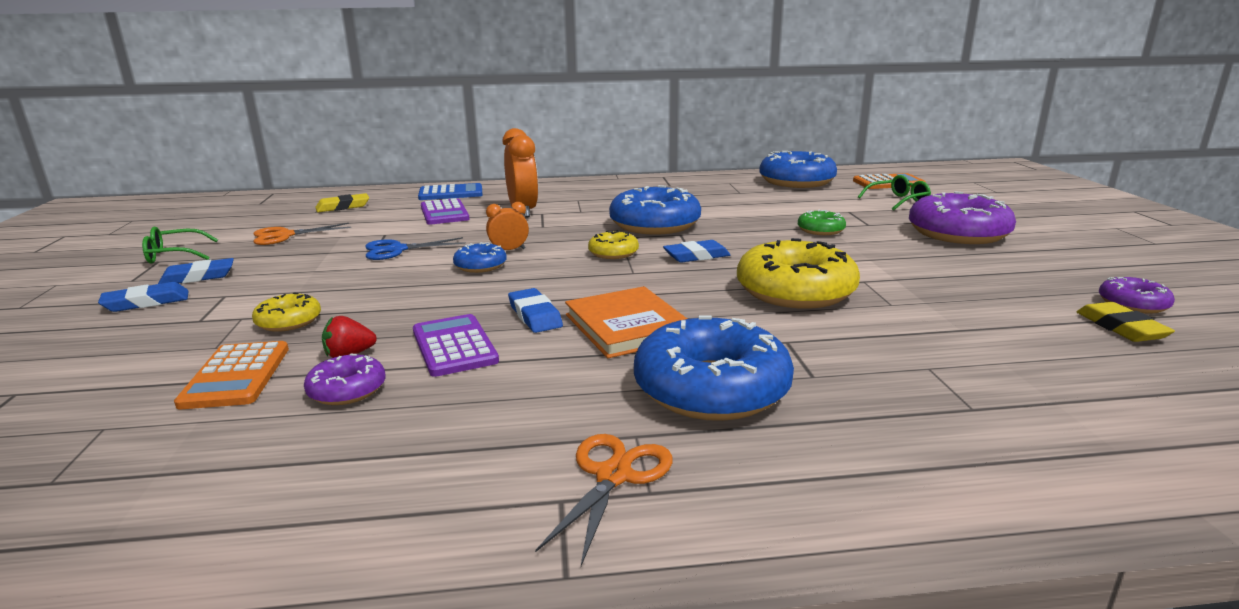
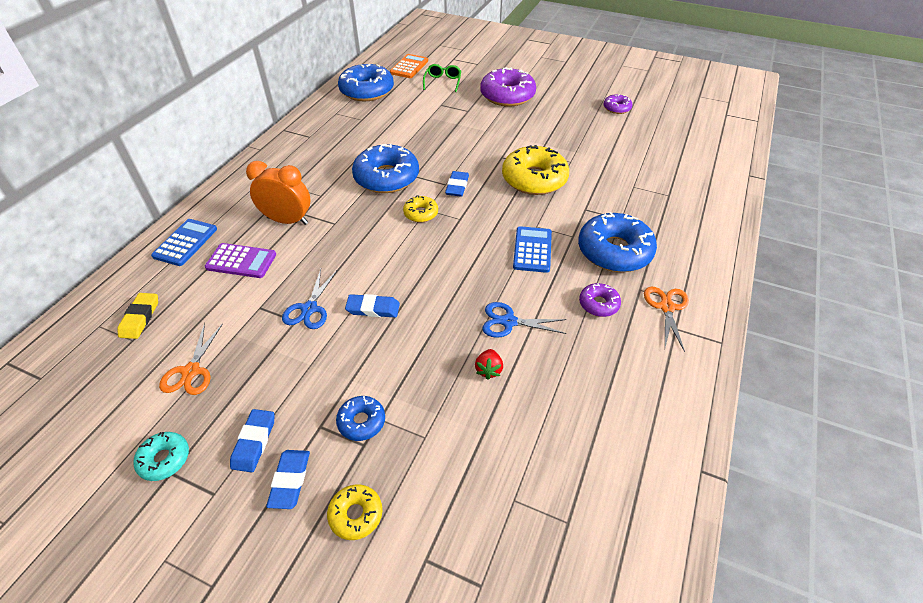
camera: 60 degrees left, 25 degrees up
(174, 255) = (164, 459): green glasses -> turquoise donut
(236, 376) = (481, 428): orange calculator -> none
(289, 321) = (409, 392): yellow donut -> yellow donut (356, 514)
(347, 390) = (535, 378): purple donut -> purple donut (598, 304)
(454, 346) = (509, 322): purple calculator -> blue scissors
(480, 266) = (387, 276): blue donut -> blue donut (361, 422)
(509, 250) = (370, 254): orange clock -> none
(535, 315) = (491, 278): blue eraser -> blue eraser (373, 308)
(613, 476) = (666, 307): orange scissors -> orange scissors turned 45 degrees clockwise
(628, 326) = (532, 250): orange book -> blue calculator
(820, 230) = (460, 129): green donut -> none
(1121, 327) = (633, 124): yellow eraser -> none

